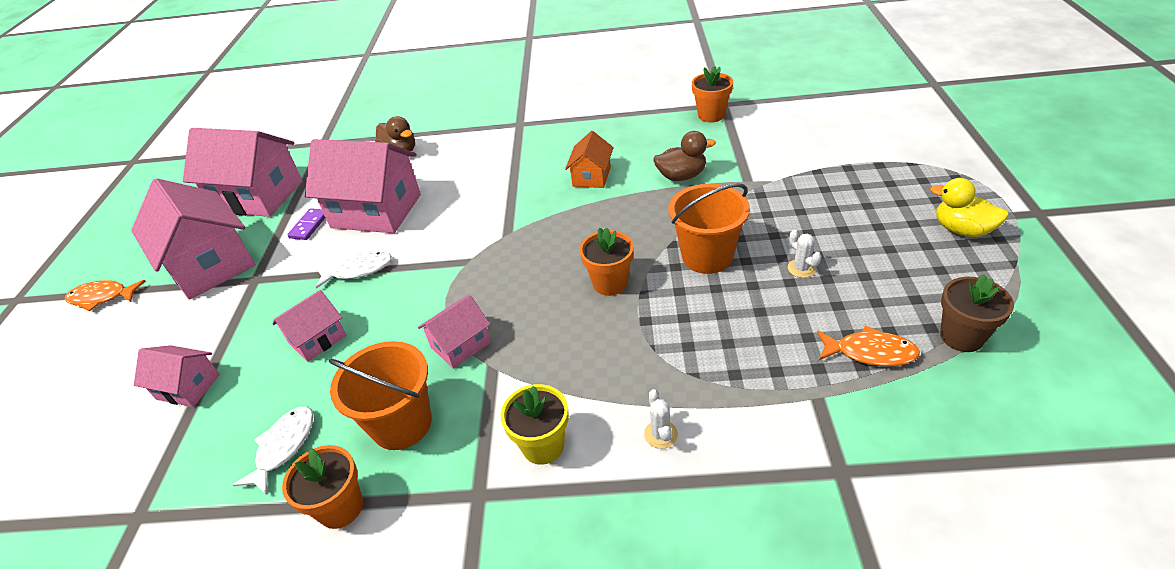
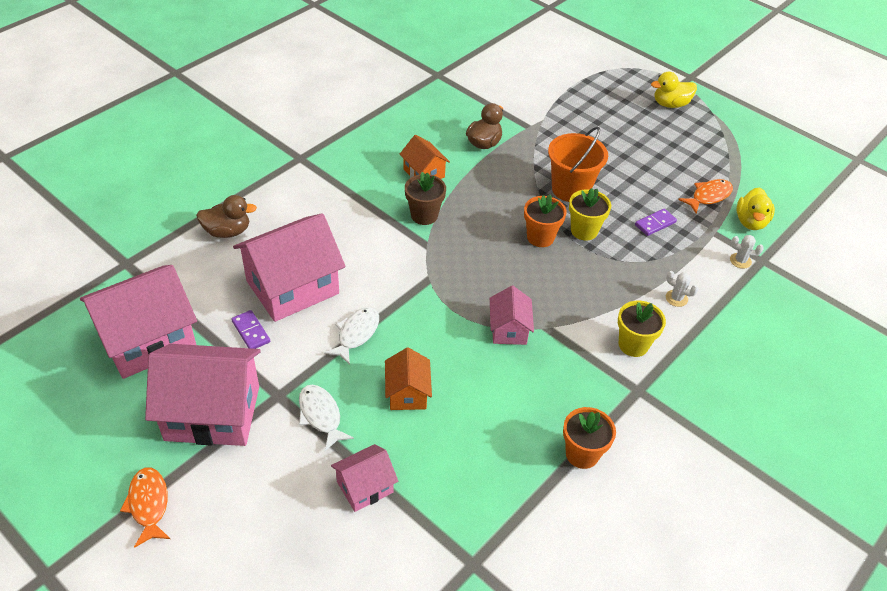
camera: 55 degrees left, 5 degrees up
(102, 297) = (148, 504): orange fish -> orange fish turned 120 degrees clockwise
(284, 447) = (497, 458): white fish -> white fish (321, 415)
(317, 339) = (407, 393): pink house -> orange house
(402, 424) = (545, 393): orange bucket -> none
(662, 302) = (584, 231): none -> yellow flower pot
(711, 115) = (441, 87): orange flower pot -> none
(753, 342) = (655, 224): none -> purple domino
(801, 268) = (626, 168): white cactus -> white cactus (740, 261)
(891, 416) = (750, 222): none -> yellow duck
(961, 337) = (733, 165): brown flower pot -> brown flower pot (424, 215)

